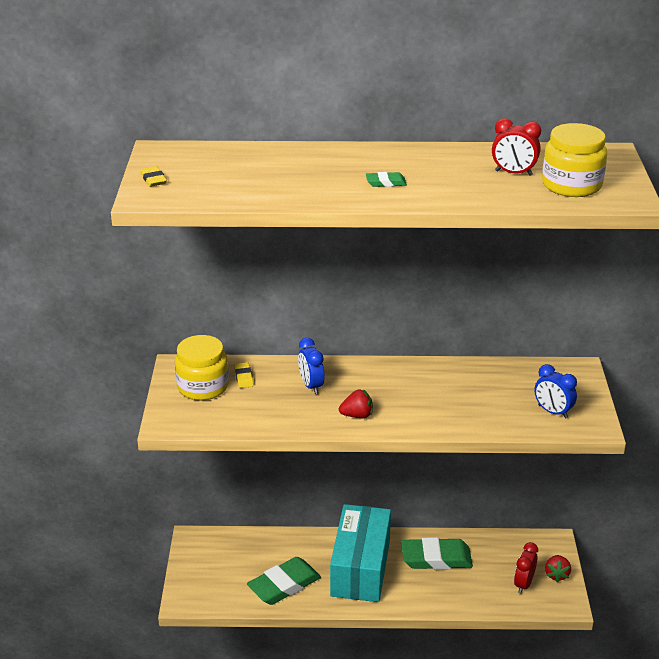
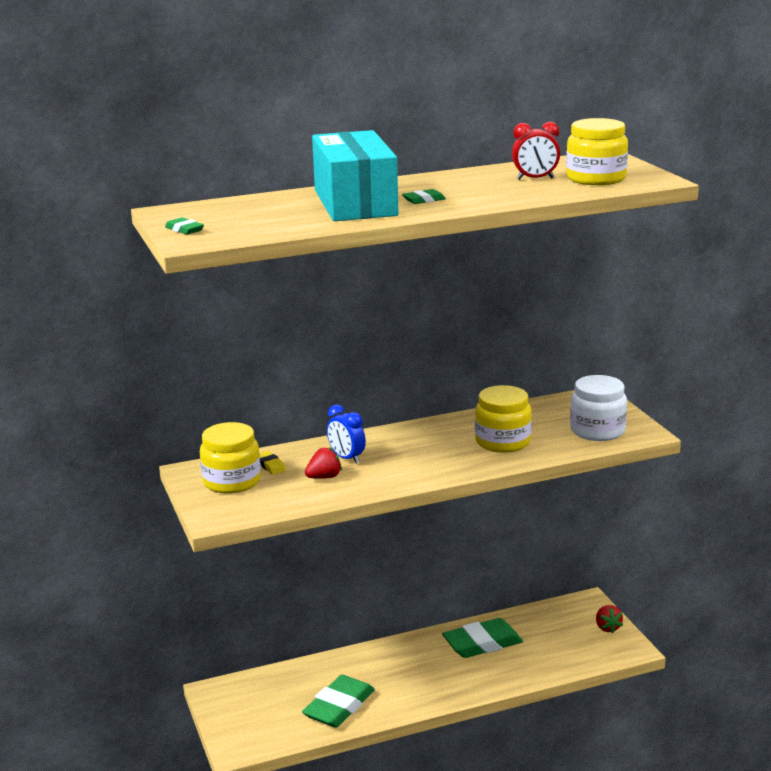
camera: 20 degrees left, 10 degrees down
(153, 179) = (184, 230): yellow eraser -> green eraser
(357, 415) = (412, 471): red strawberry -> red strawberry (324, 477)
(360, 568) = (411, 671): turquoise box -> turquoise box (355, 203)
(457, 402) = (503, 442): none -> yellow jar
(523, 584) = (581, 643): red clock -> none
(552, 412) = (597, 430): blue clock -> white jar

